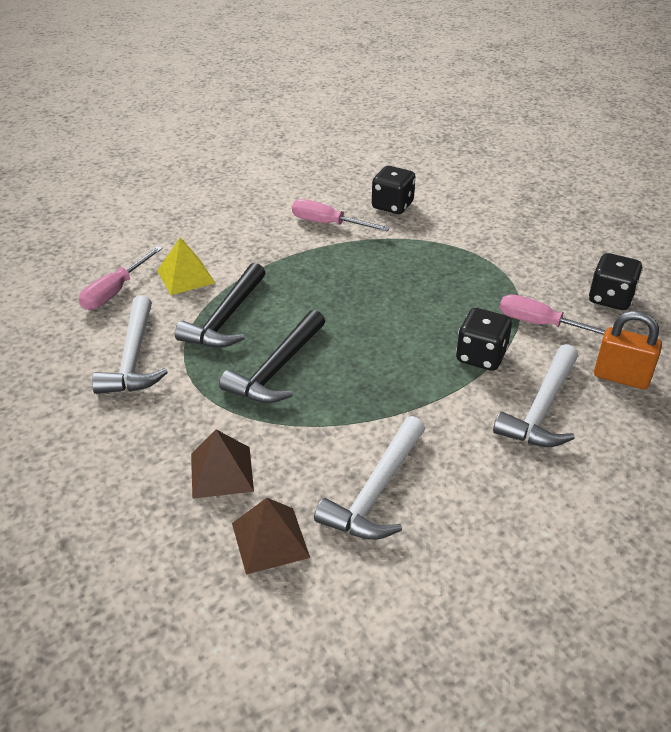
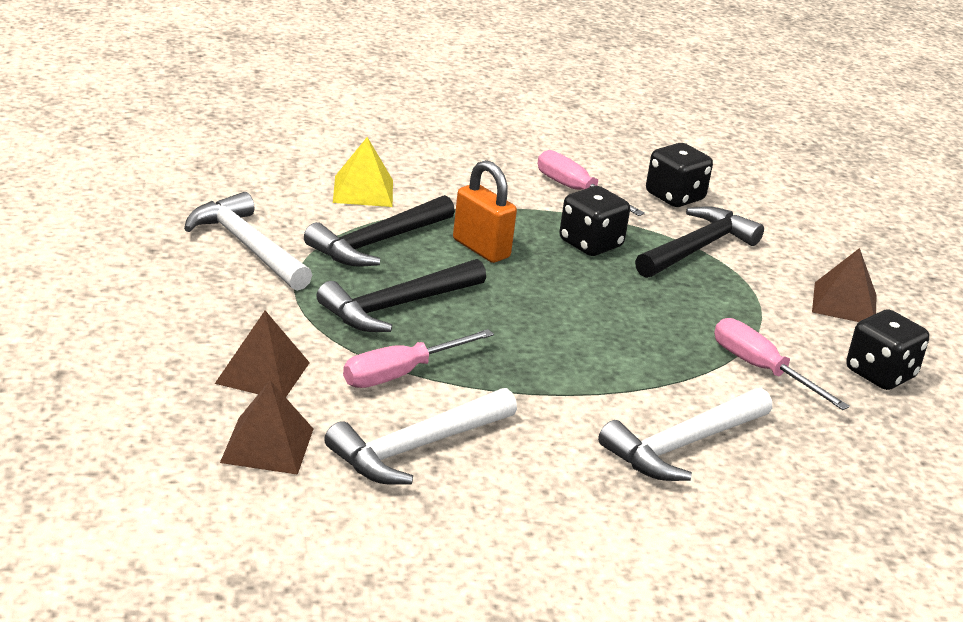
camera: 20 degrees right, 10 degrees down
(115, 291) = (274, 180): pink screwdriver -> pink screwdriver (401, 374)
(133, 358) = (247, 246): white hammer -> white hammer turned 120 degrees clockwise
(435, 241) = (697, 248): none -> black hammer
(481, 356) = (652, 374): black dice -> black dice (590, 244)
(550, 251) = (844, 303): none -> brown pyramid
(621, 377) = (816, 452): orange padlock -> orange padlock (481, 249)

